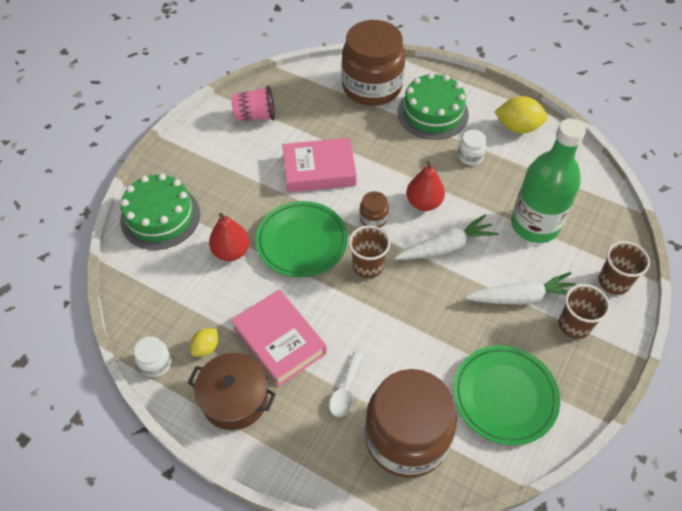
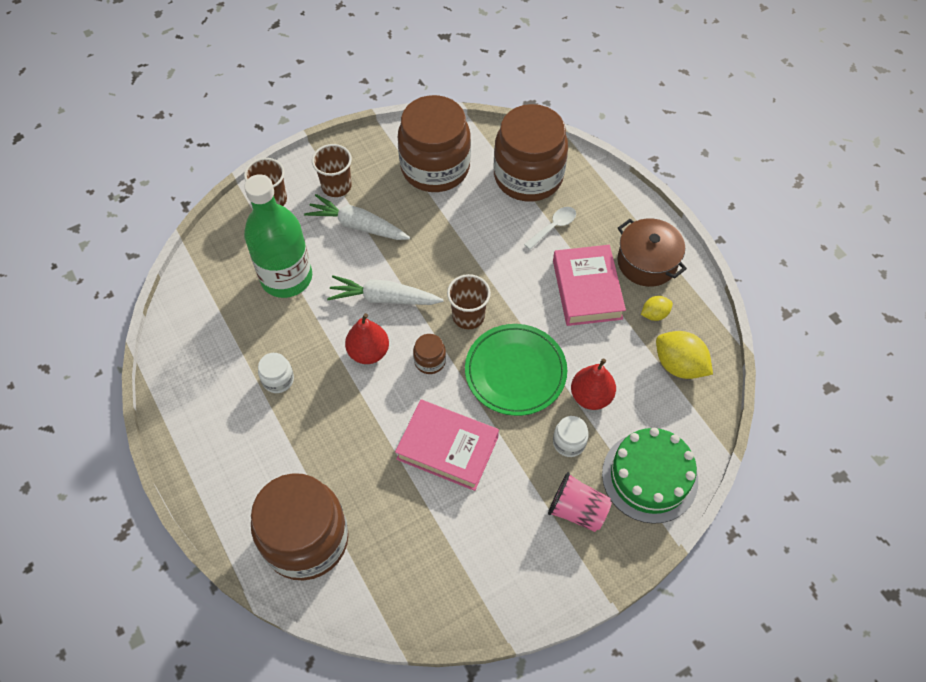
camera: 150 degrees left, 5 degrees up
(155, 363) = (704, 322): white jar -> white jar (569, 442)
(255, 116) = (476, 571): pink cup -> pink cup (577, 510)
(432, 113) = (268, 458): green cake -> none
(504, 396) = (435, 167): green plate -> brown jar
(517, 127) = (197, 388): yellow lemon -> yellow lemon (679, 365)

